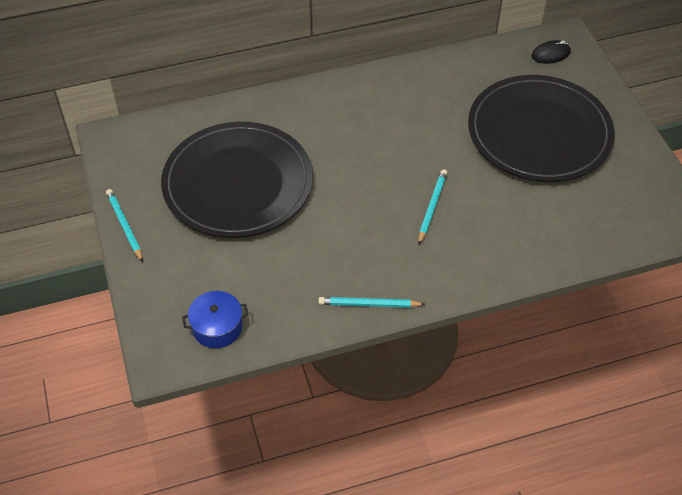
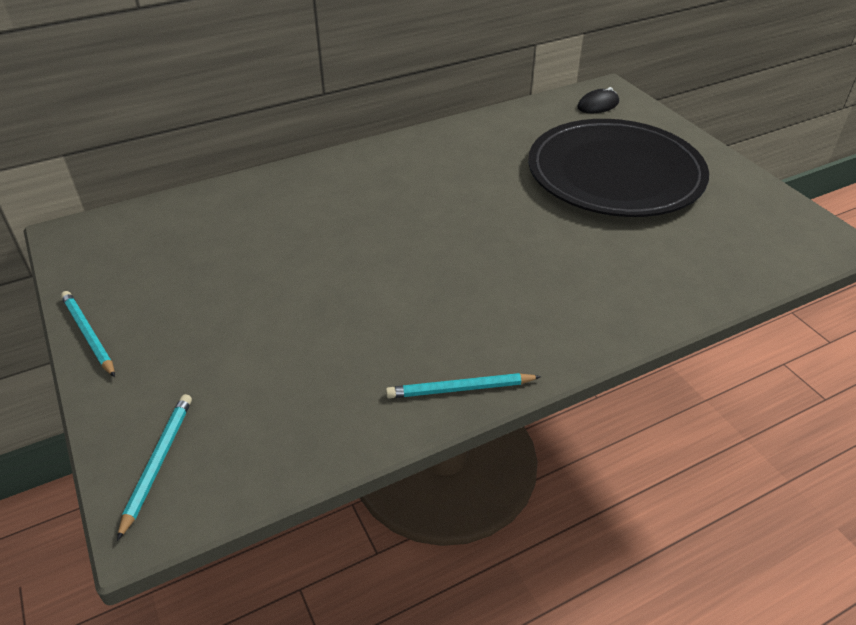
camera: 10 degrees left, 10 degrees down
(217, 327) = (236, 453): blue pot -> none
(238, 184) = (249, 266): black plate -> none
(432, 207) = (512, 262): turquoise pencil -> turquoise pencil (158, 463)

